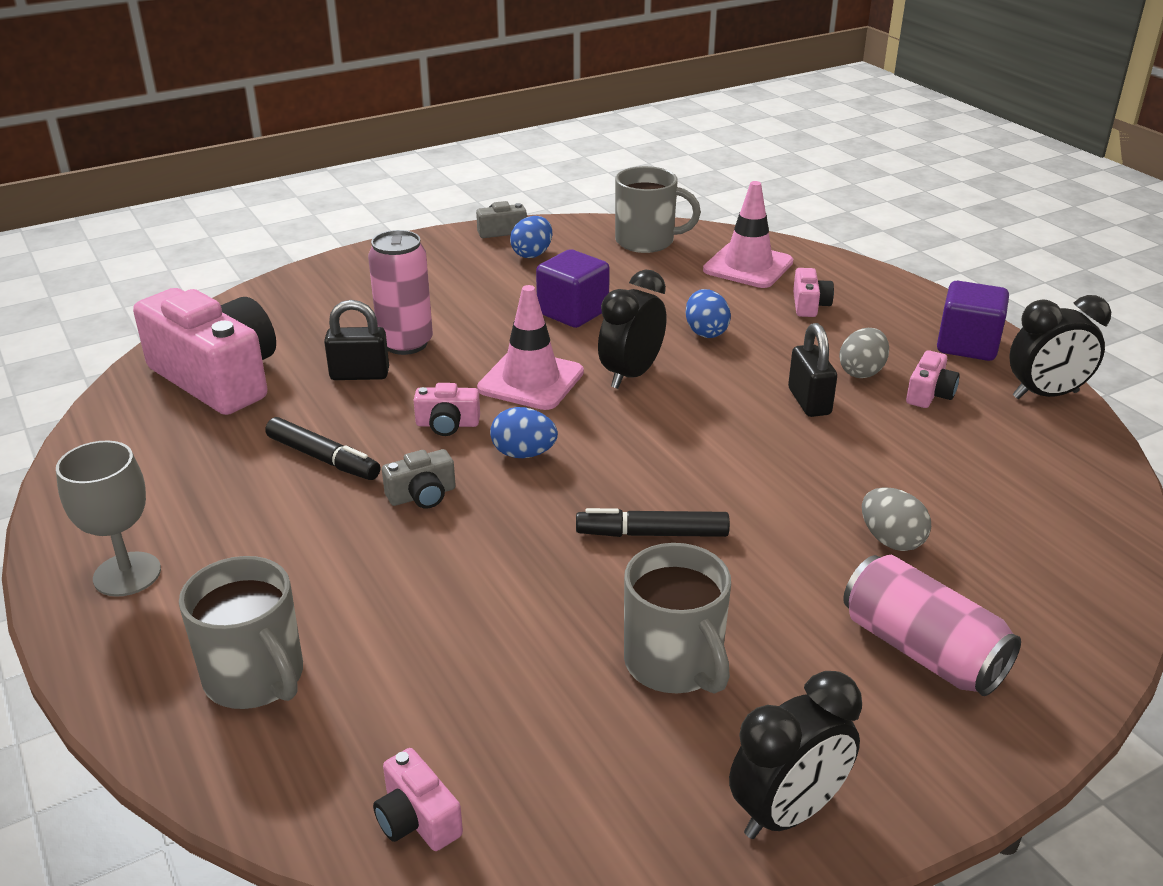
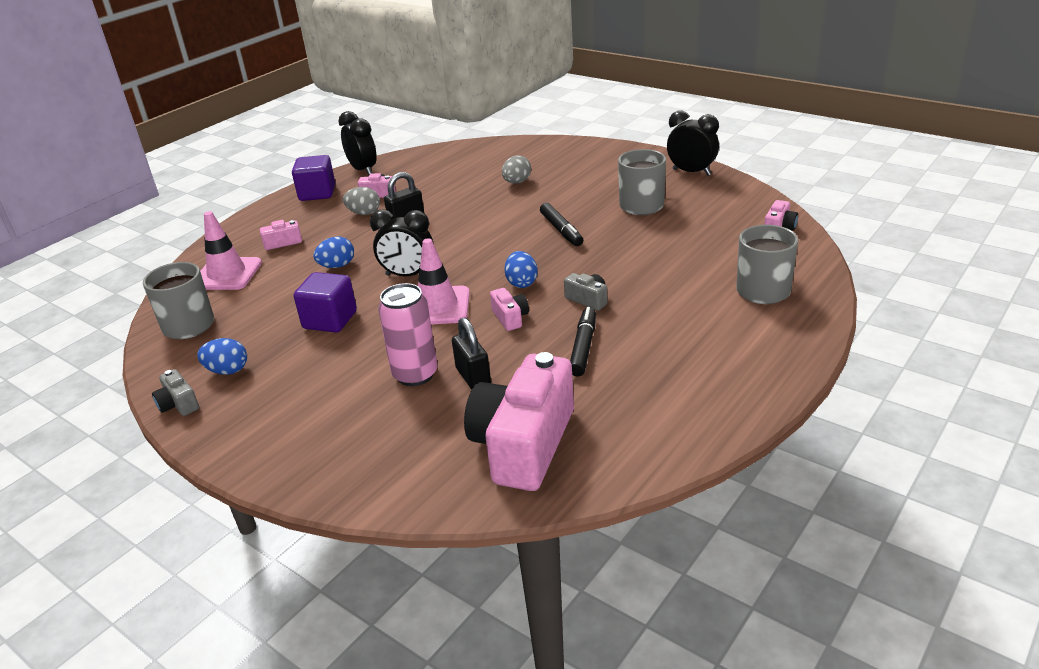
camera: 110 degrees left, 0 degrees up
(127, 574) = (749, 364): grey goblet -> none
(922, 650) = (584, 166): pink can -> none

